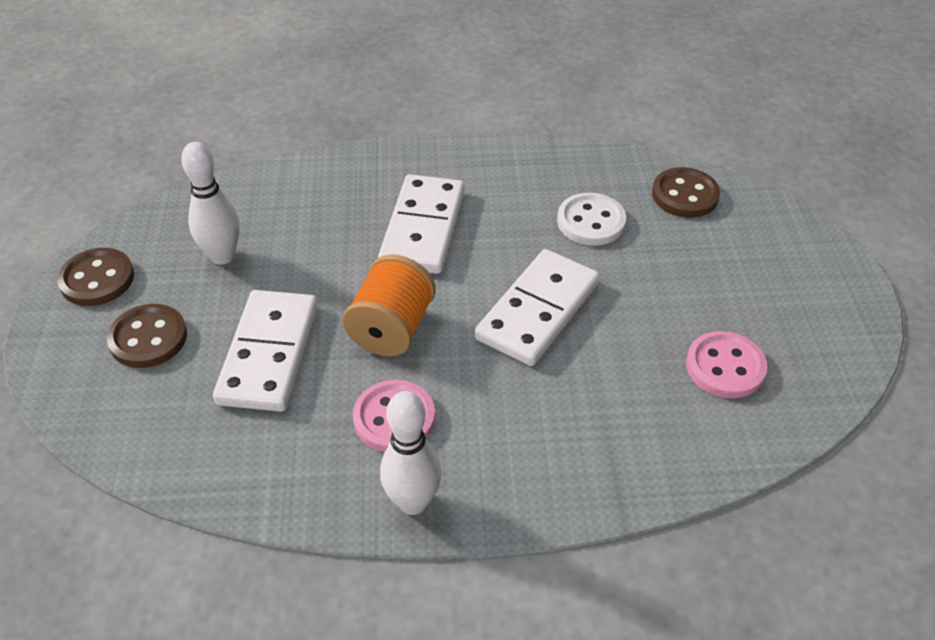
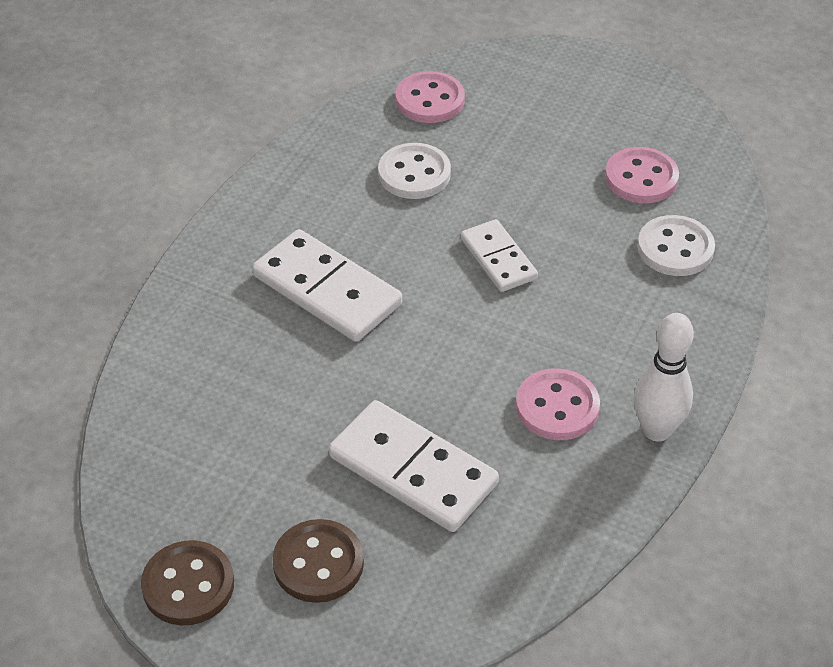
camera: 60 degrees left, 0 degrees up
(222, 256) = (240, 462): white bowling pin -> none
(392, 328) = (446, 366): orange spool -> none
(537, 311) = (498, 259): white domino -> white domino, size x0.62
(655, 428) = (675, 248): none -> white button
(685, 195) = (430, 100): brown button -> pink button

